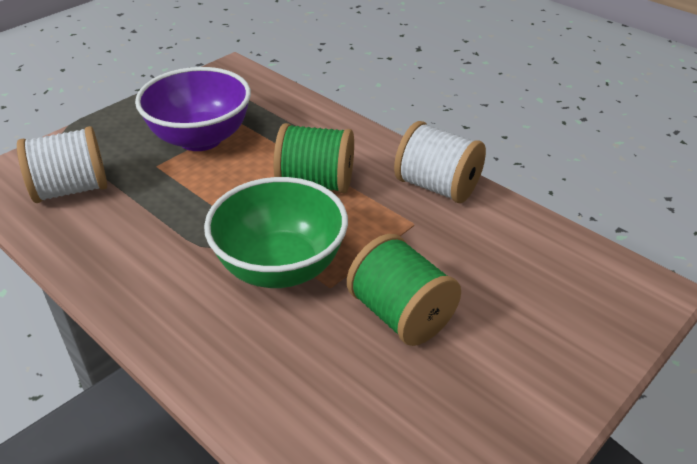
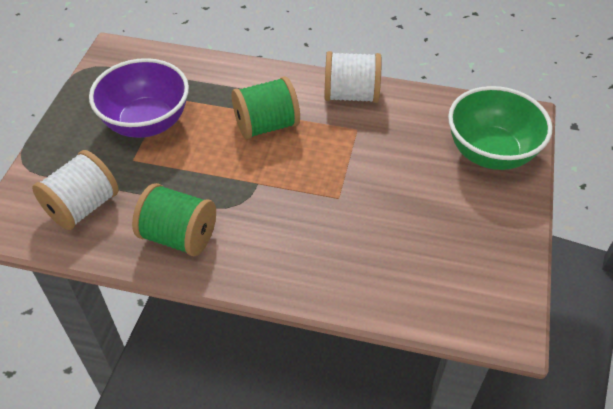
camera: 30 degrees left, 10 degrees up
(280, 267) = (295, 199): green bowl -> green bowl (490, 153)
(401, 315) = (396, 197): green spool -> green spool (179, 236)

